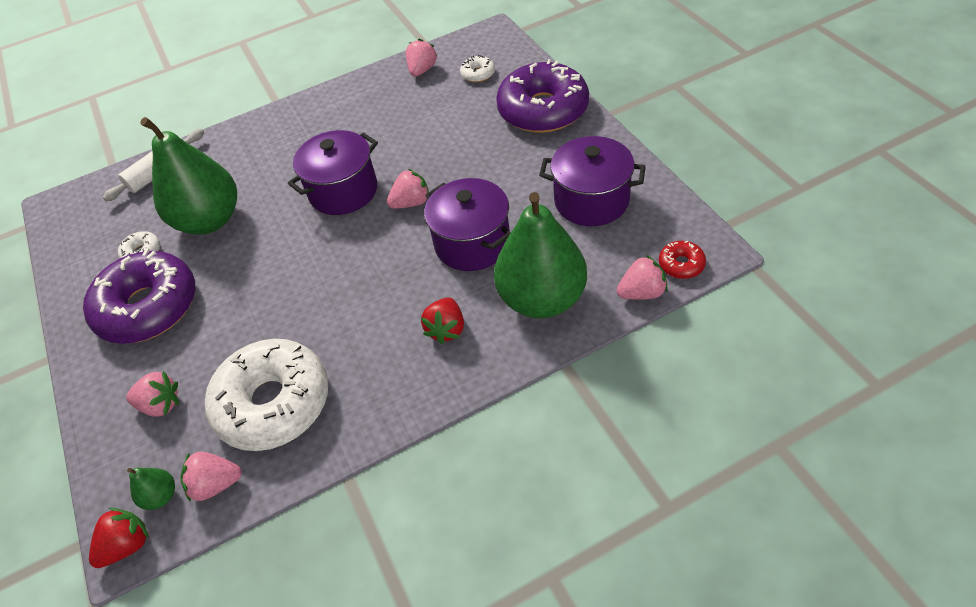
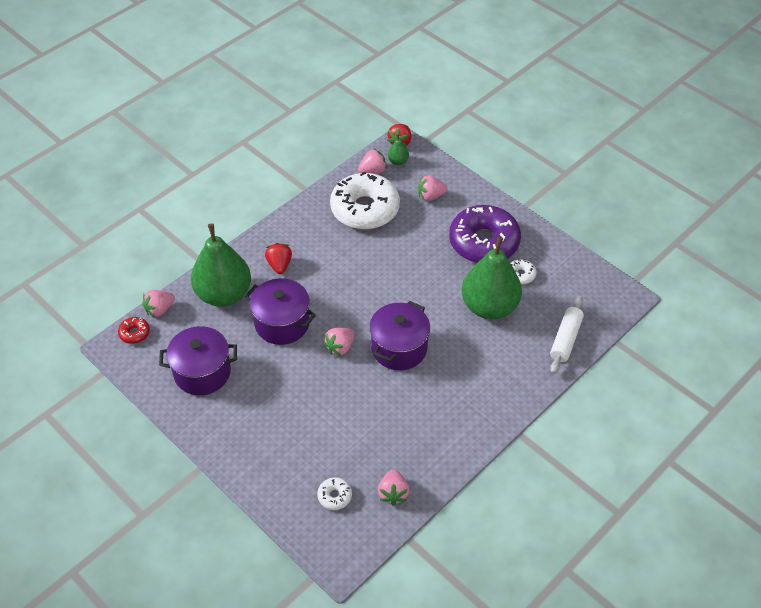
camera: 155 degrees right, 0 degrees up
(543, 110) = (260, 459): purple donut -> none

